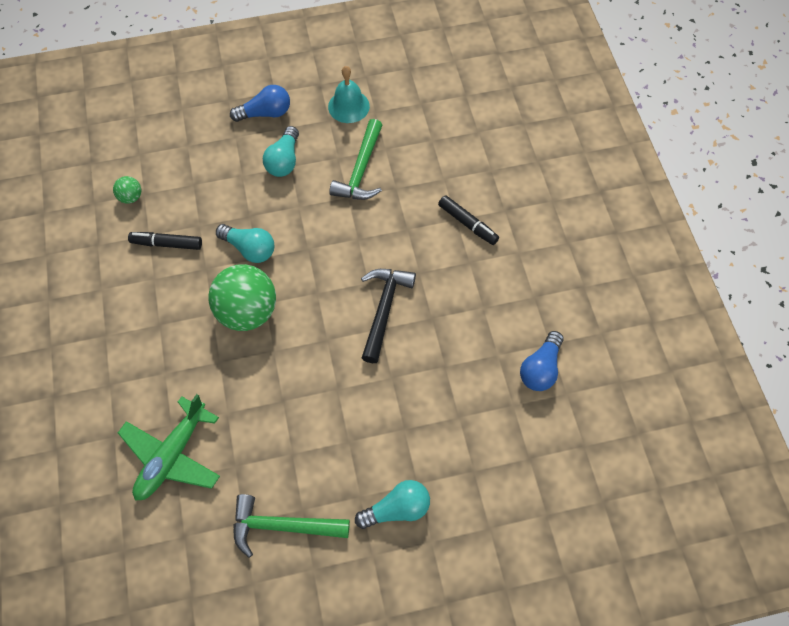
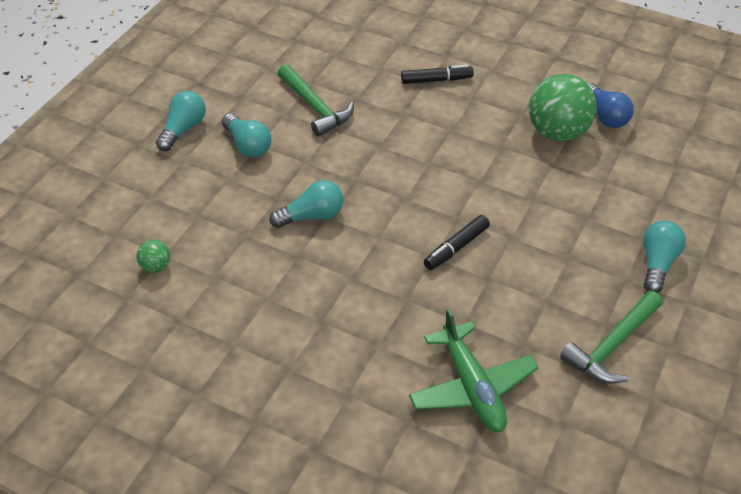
camera: 50 degrees left, 15 degrees down
(166, 244) = (239, 269): black marker -> black marker (456, 247)
(247, 312) = (375, 253): green ball -> green ball (557, 132)
(265, 113) = (183, 129): blue light bulb -> turquoise light bulb
(348, 106) = (243, 79): turquoise bell -> none
(384, 309) = (464, 168): black hammer -> none

